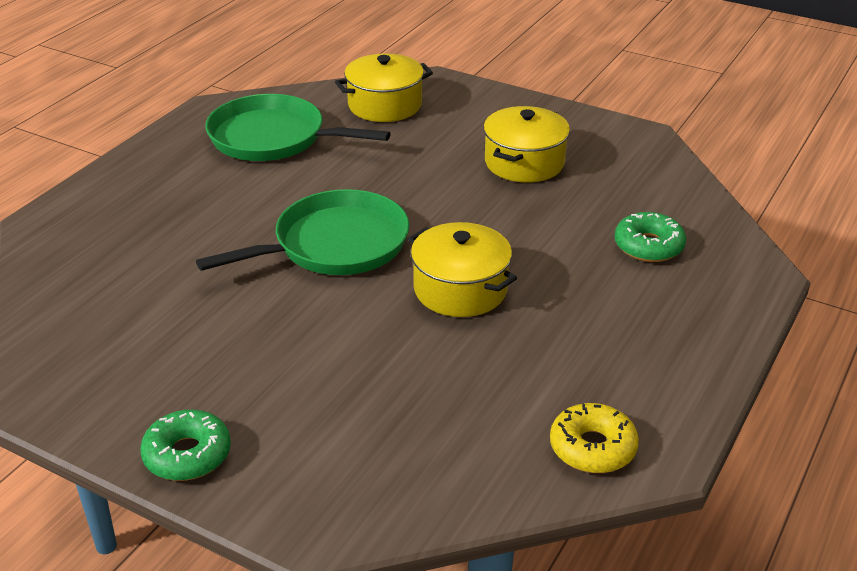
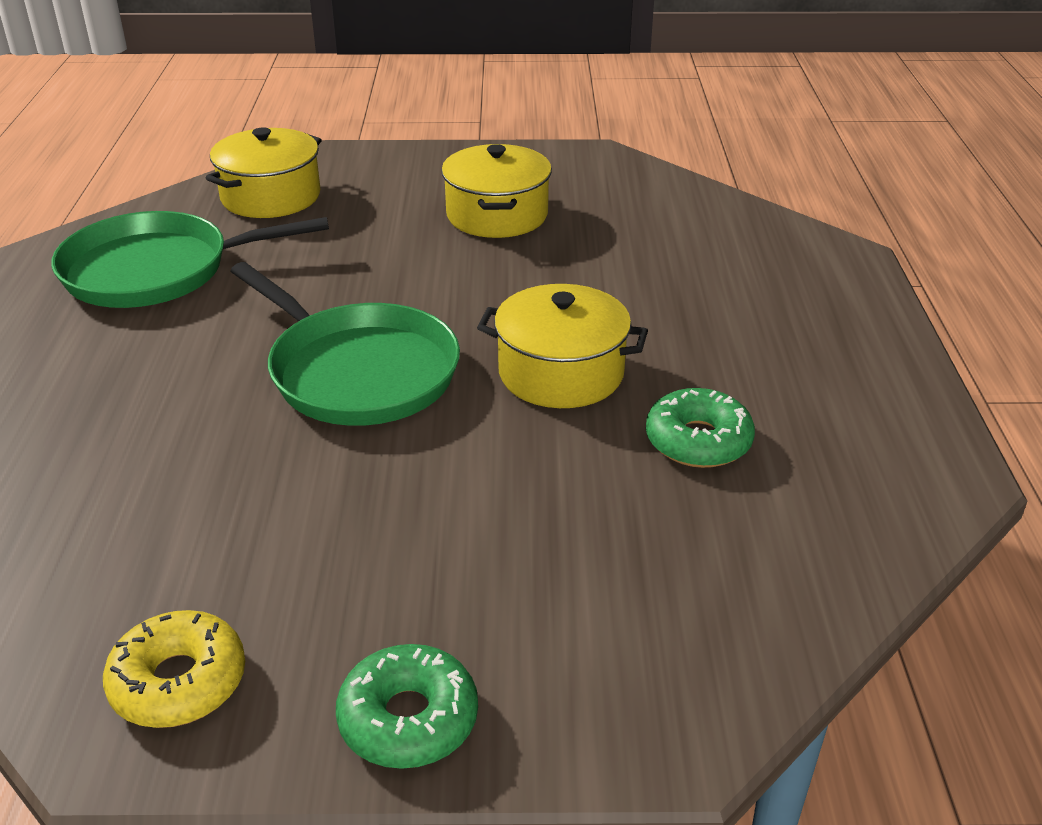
camera: 30 degrees left, 0 degrees up
(335, 244) = (358, 371): green pan -> green pan turned 105 degrees clockwise
(592, 448) = (877, 494): yellow donut -> yellow donut (178, 682)
(648, 246) = (713, 262): green donut -> green donut (698, 441)

